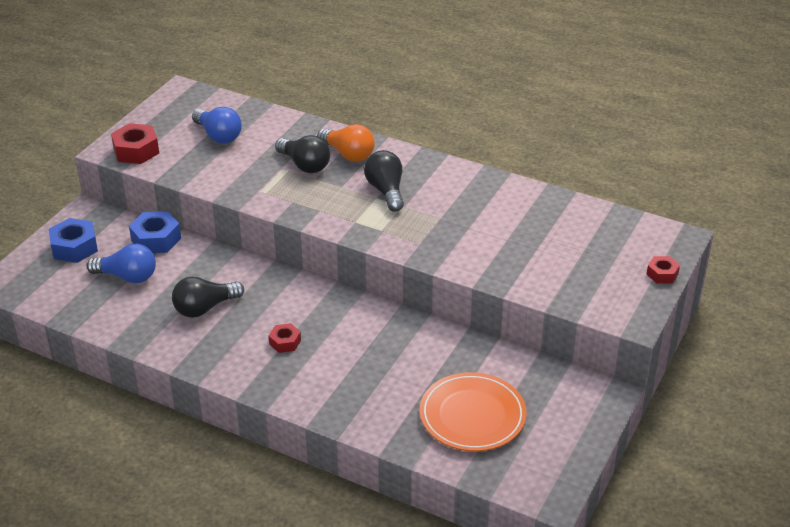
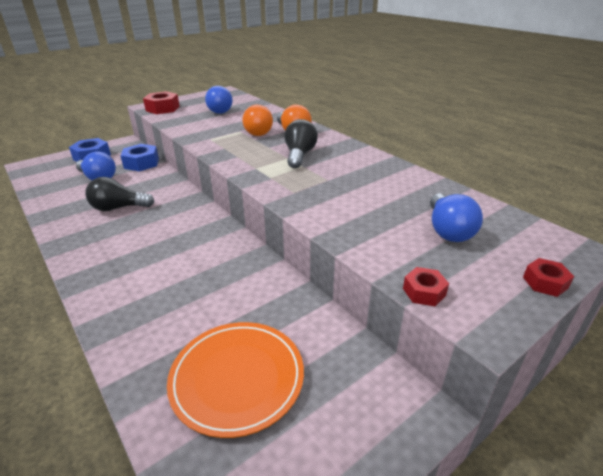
camera: 25 degrees right, 5 degrees down
(285, 342) = (143, 247): red nut -> red nut (424, 292)
(305, 165) = (256, 132): black light bulb -> orange light bulb
(577, 247) = (448, 230): none -> blue light bulb

